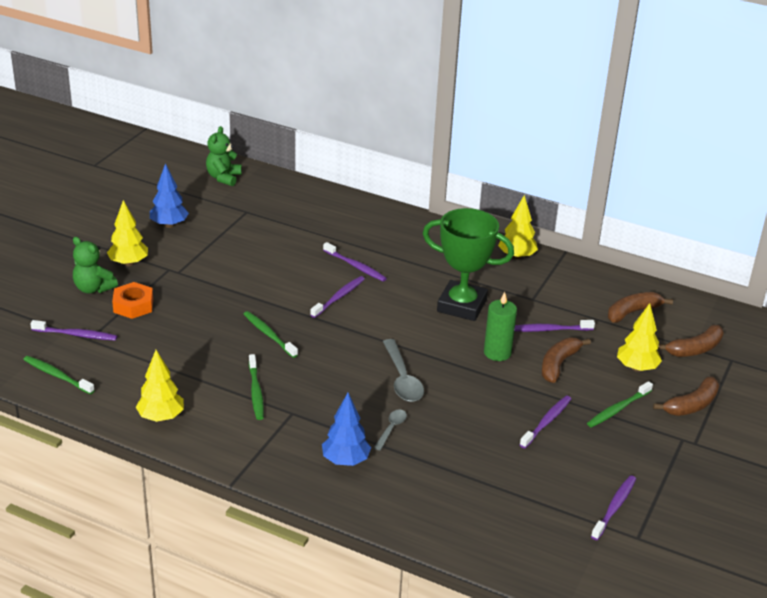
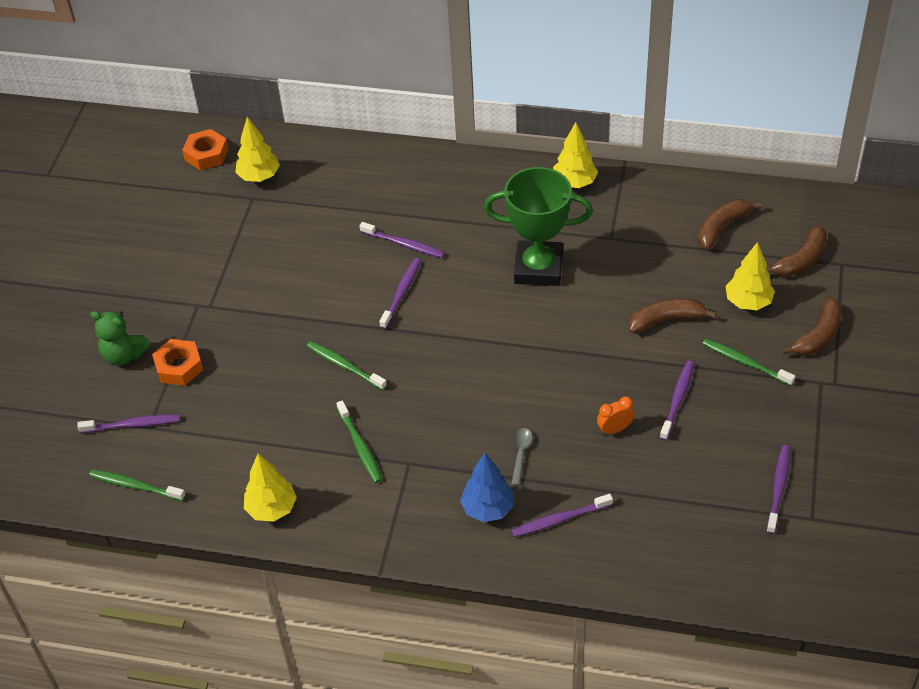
camera: 10 degrees left, 15 degrees up
(129, 263) = (149, 308): yellow tree -> yellow tree (259, 176)
(169, 225) = (172, 241): blue tree -> none
(223, 178) = (206, 154): green teddy bear -> orange nut
(402, 379) = (509, 385): grey spoon -> none
(482, 430) = (614, 429): none -> orange clock
(497, 353) = (597, 322): green candle -> none
(549, 330) = (641, 276): purple toothbrush -> purple toothbrush (559, 520)
(558, 364) = (666, 320): brown banana -> brown banana turned 60 degrees clockwise
(617, 409) = (745, 362): green toothbrush -> green toothbrush turned 90 degrees clockwise

